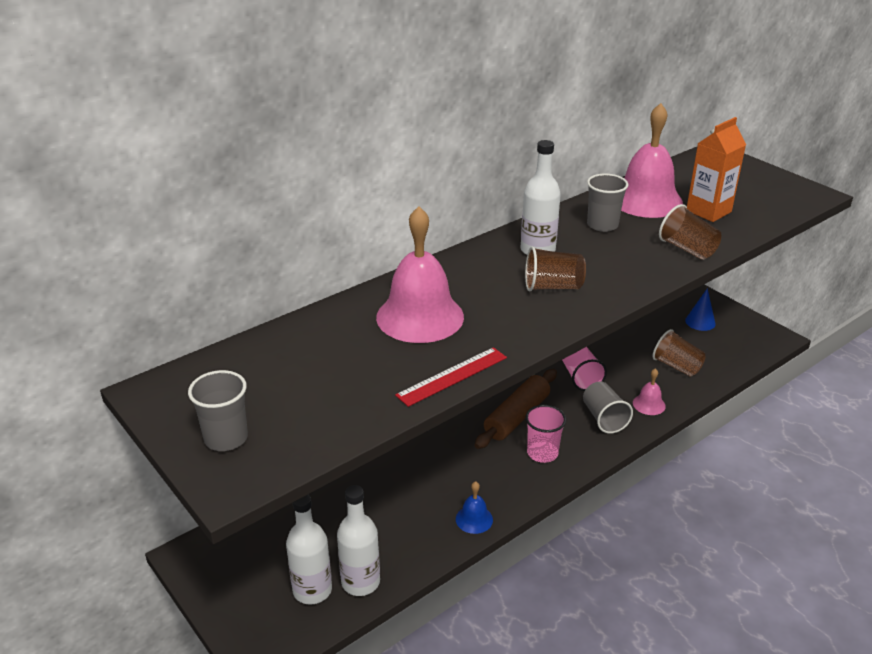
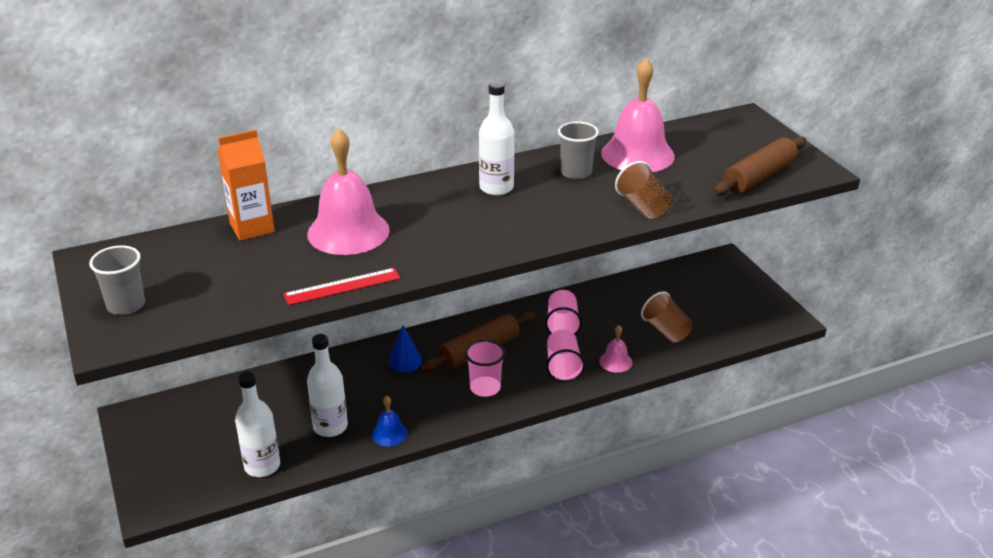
camera: 15 degrees right, 0 degrees up
(312, 590) = (218, 464): white bottle -> white bottle (330, 427)
(553, 287) = (486, 223): brown cup -> none
(604, 418) = (563, 367): grey cup -> pink cup
(700, 322) = (717, 291): blue cone -> blue cone (405, 361)
(708, 211) = (693, 173): orange carton -> orange carton (252, 228)
(768, 206) = (759, 177): none -> brown rolling pin

